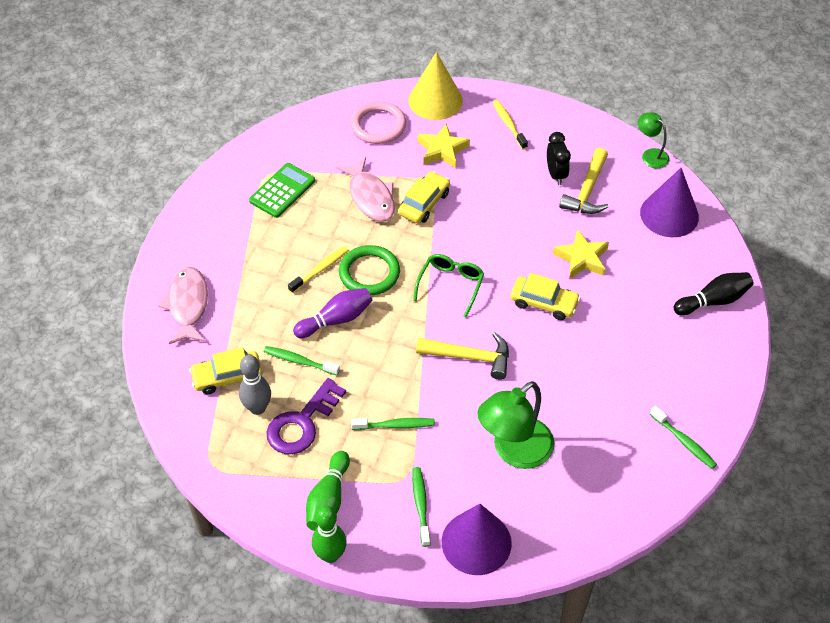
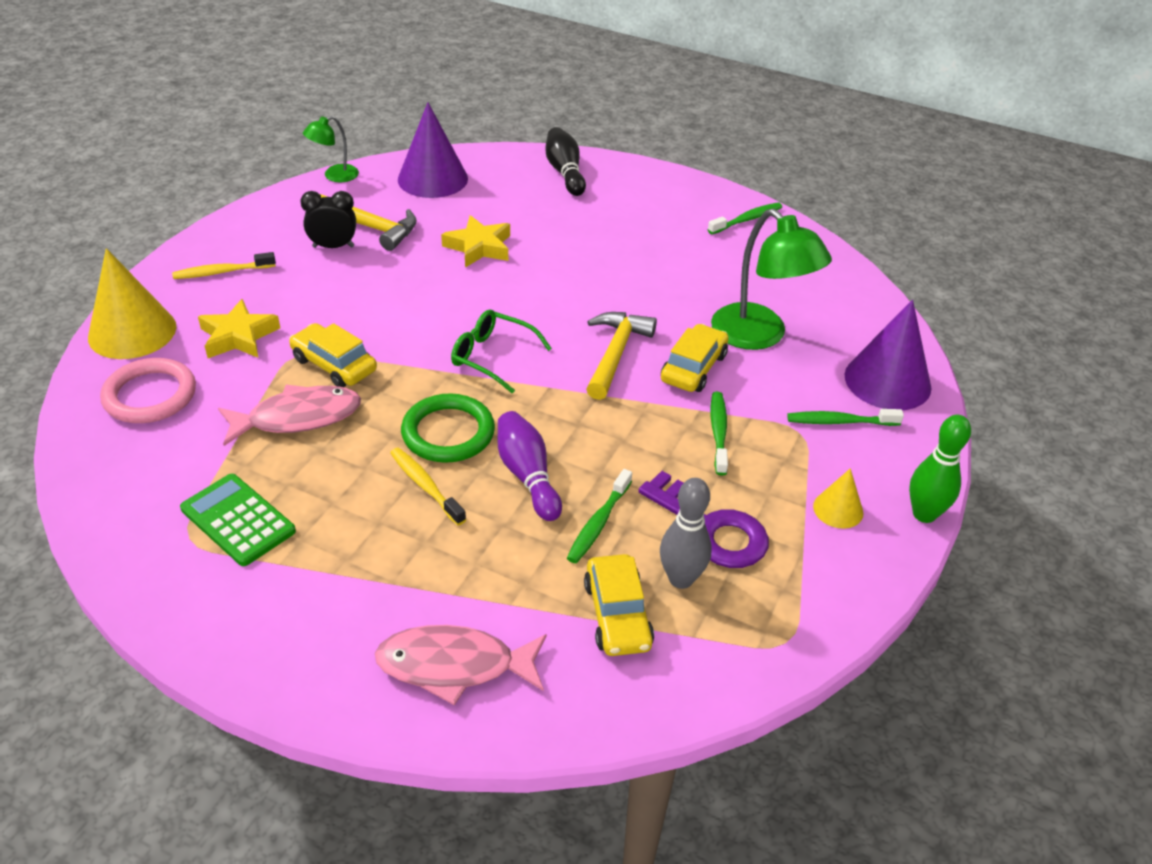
camera: 85 degrees left, 10 degrees down
(328, 499) = (838, 509): green bowling pin -> yellow cone
(544, 303) = (541, 284): yellow car -> yellow car (693, 368)

